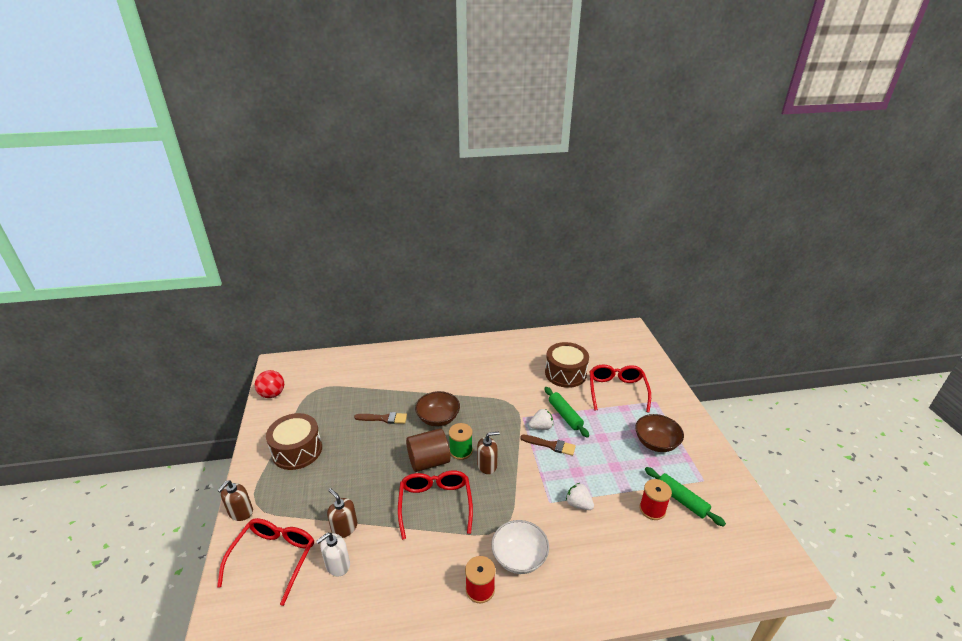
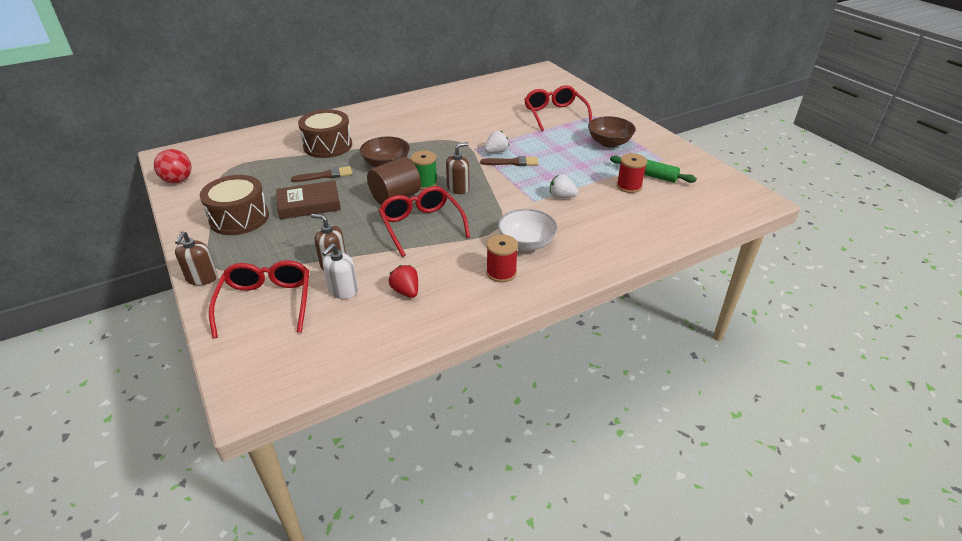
camera: 20 degrees left, 5 degrees up
(356, 450) = (309, 204): none -> brown book
(387, 584) = (406, 291): none -> red strawberry
(565, 373) = (499, 110): brown drum -> brown drum (328, 146)
(565, 415) = (515, 139): green rolling pin -> none

